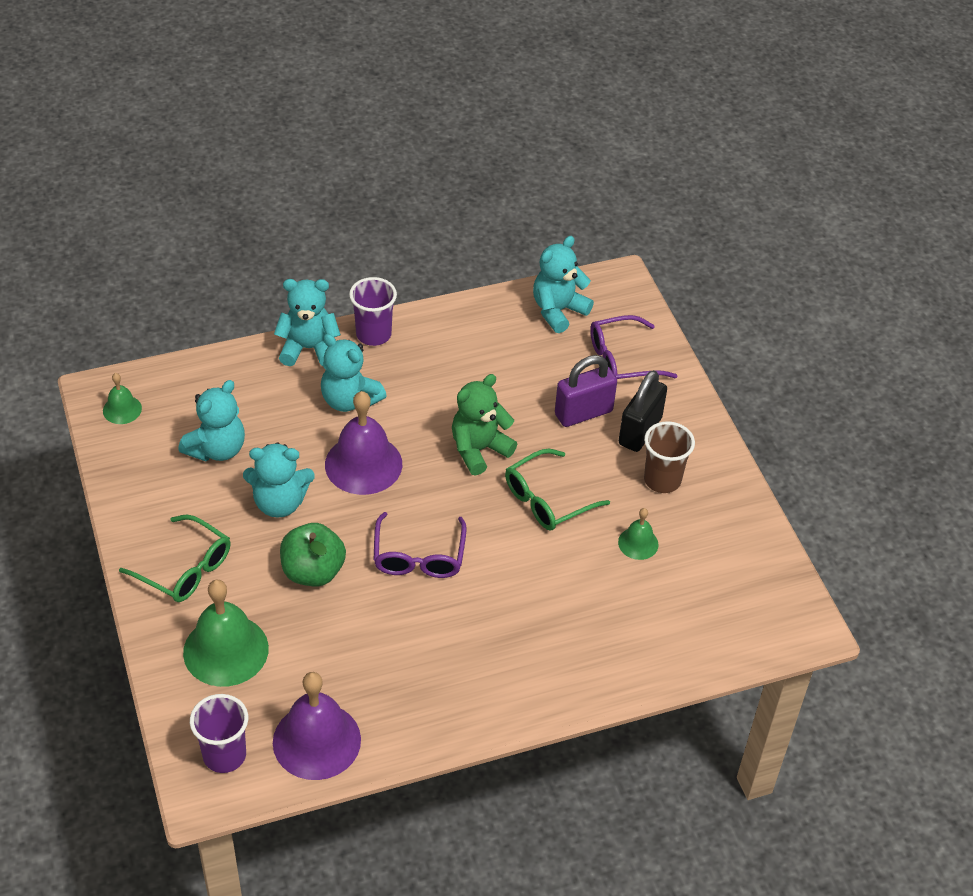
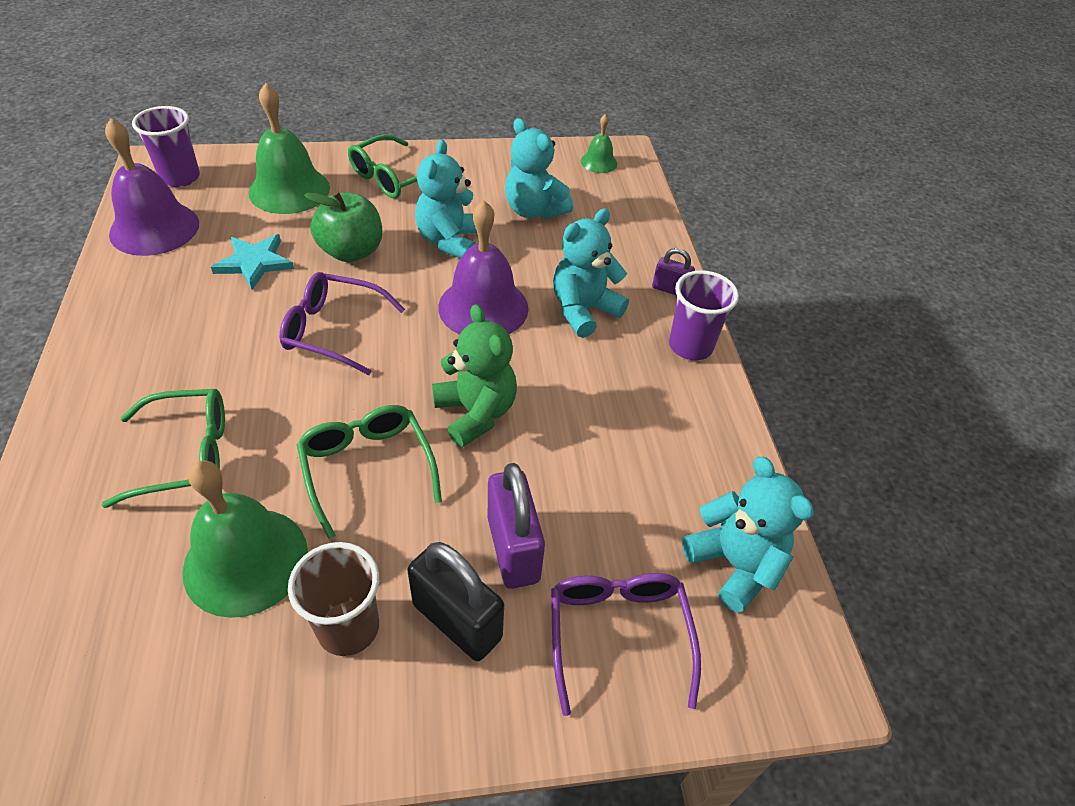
camera: 100 degrees right, 0 degrees up
(309, 348) = (670, 289): turquoise teddy bear -> purple padlock
(348, 640) = (254, 263): none -> turquoise star
(570, 606) = (186, 455): none -> green glasses
(638, 543) = (246, 560): green bell -> green bell, size x1.97

